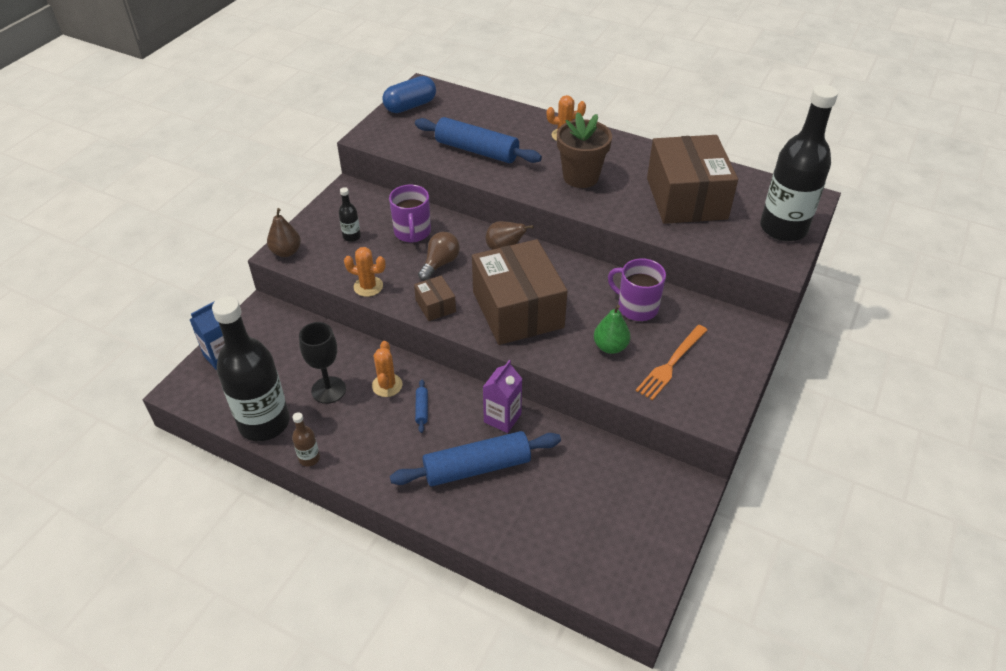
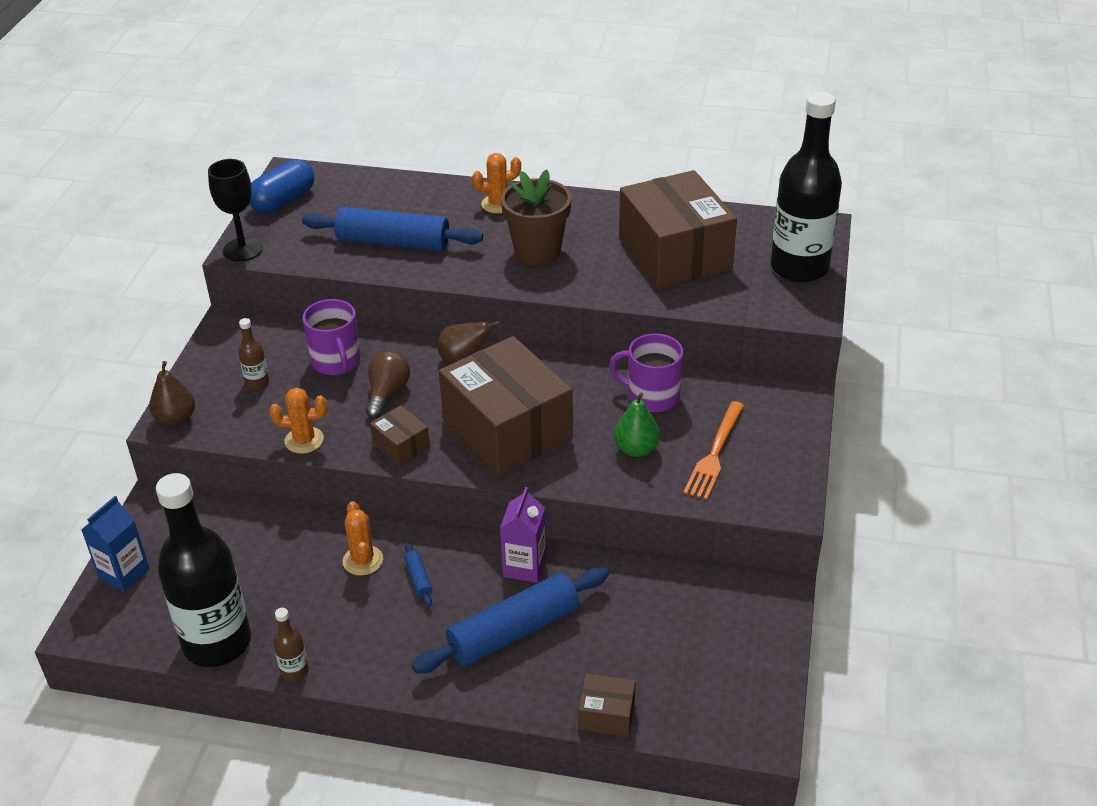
camera: 15 degrees left, 5 degrees down
(328, 390) = (287, 583): black goblet -> black goblet (243, 249)
(351, 236) = (257, 382): black bottle -> brown bottle
(524, 552) = (606, 714): none -> brown box

